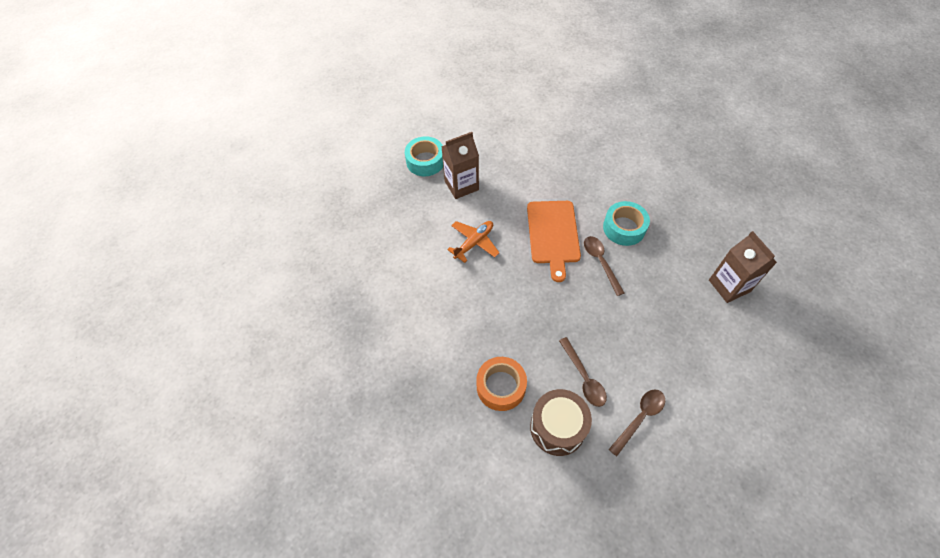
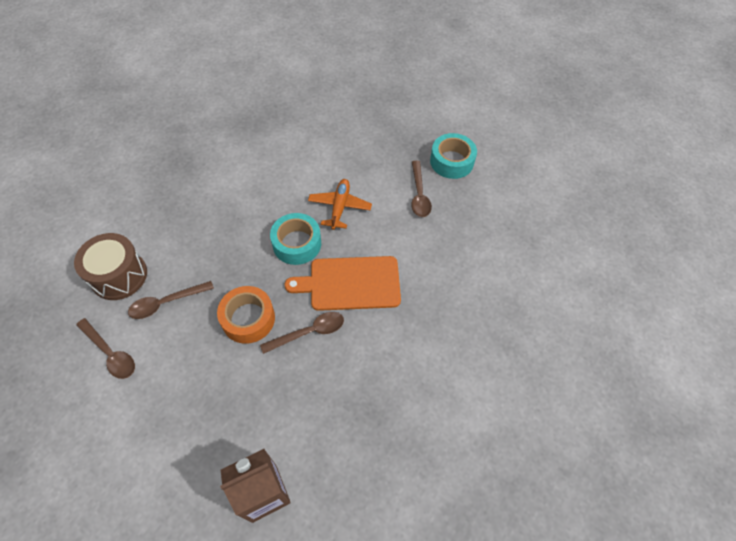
camera: 85 degrees right, 0 degrees up
(461, 185) = (419, 194): brown carton -> brown spoon
(474, 243) = (339, 207): orange plane -> orange plane turned 120 degrees counterclockwise
(501, 386) = (170, 230): orange tape -> orange tape (248, 319)
(624, 228) = (361, 365): turquoise tape -> turquoise tape (297, 244)

